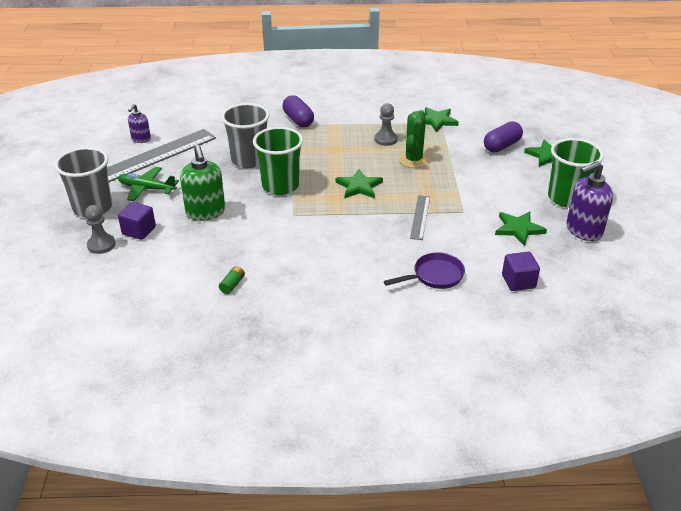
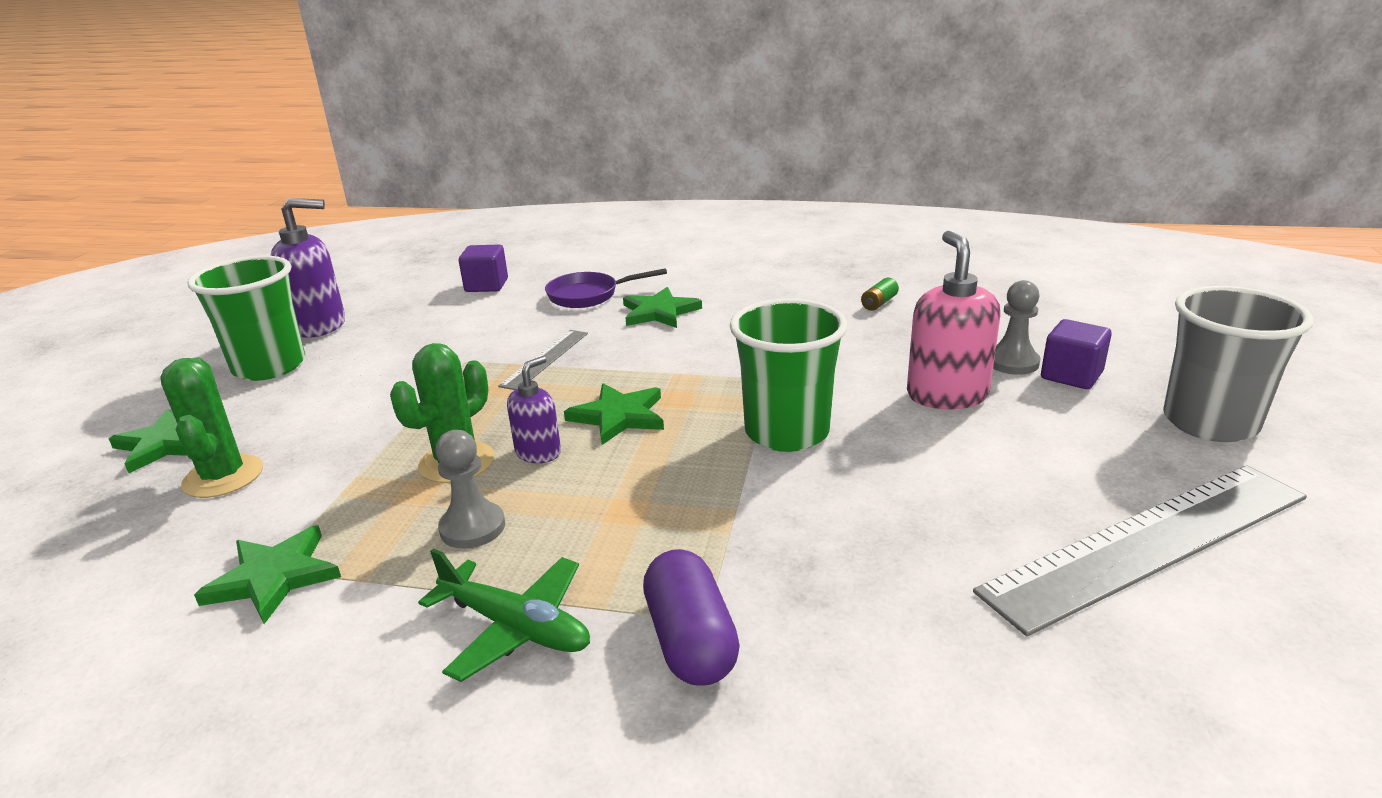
camera: 165 degrees left, 10 degrees down
(101, 245) = (1130, 360): grey pawn -> grey pawn (1012, 362)
(141, 139) = (1239, 620): purple soap dispenser -> purple soap dispenser (538, 453)
(146, 189) = (1108, 453): green plane -> green plane (516, 627)
(205, 212) = (946, 395): green soap dispenser -> pink soap dispenser
(249, 160) = (861, 504): grey cup -> none
(501, 146) = (223, 477): purple capsule -> green cactus
(518, 229) = (410, 333): green star -> green star (659, 312)

